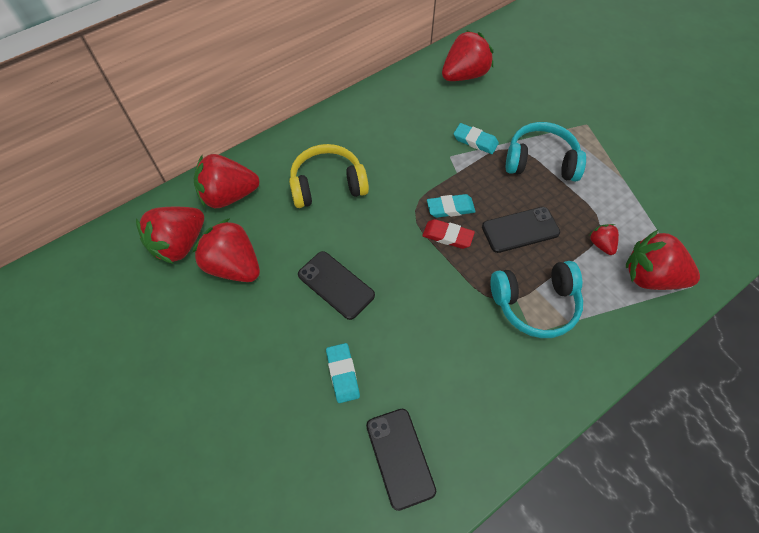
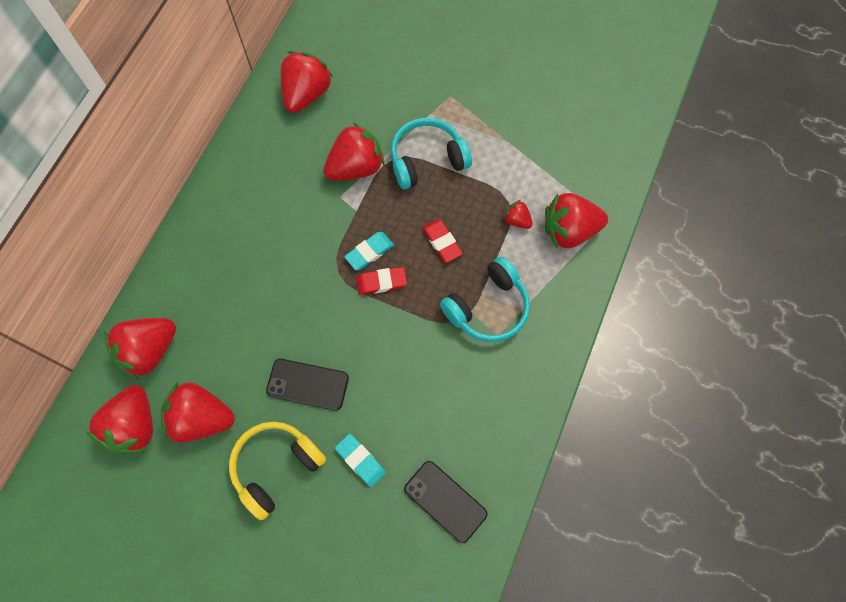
camera: 30 degrees left, 10 degrees up
(328, 185) = (240, 288): yellow headphones -> yellow headphones (276, 467)
(475, 141) = (356, 167): turquoise eraser -> red strawberry
(520, 230) = (442, 242): black phone -> red eraser

